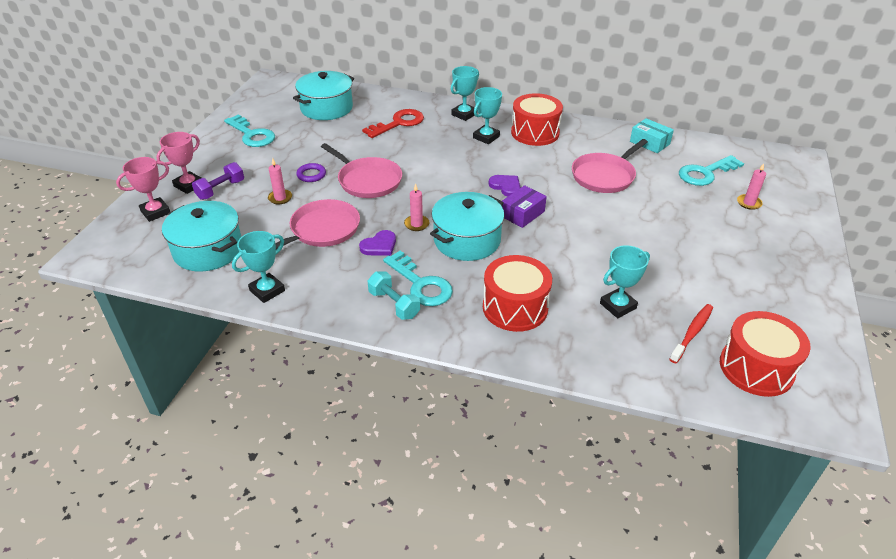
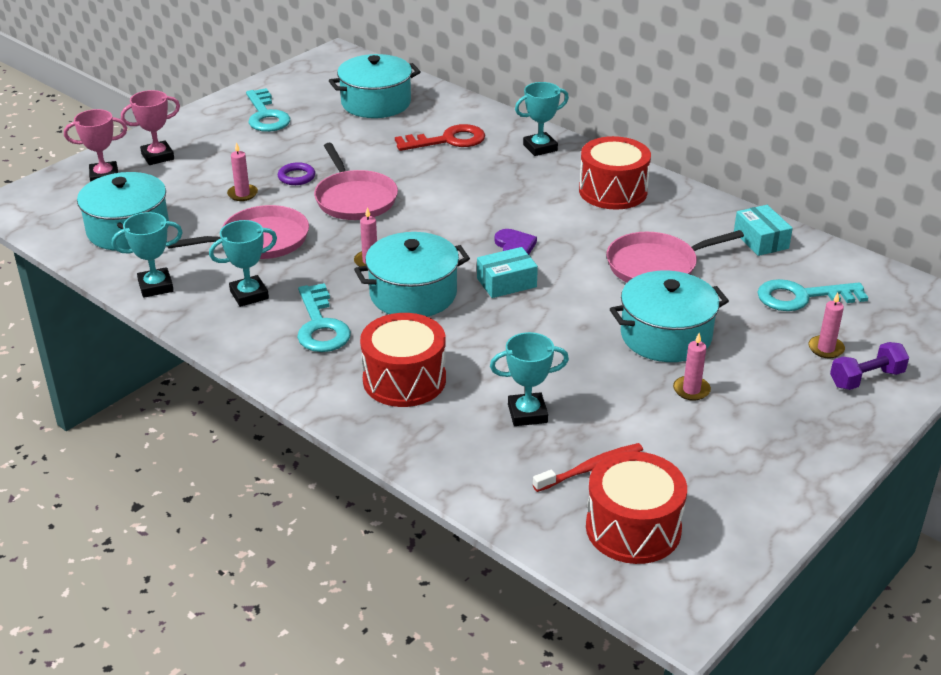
camera: 25 degrees right, 5 degrees down
(220, 190) = (187, 169): purple dumbbell -> purple dumbbell (866, 379)
(379, 246) = (309, 273): purple heart -> none
(394, 304) = (274, 337): turquoise dumbbell -> none
(486, 137) = (543, 182): turquoise trophy -> turquoise trophy (249, 295)
(522, 214) = (506, 283): purple box -> turquoise box
(652, 222) = (665, 336): none -> turquoise pot
(700, 255) = (691, 390): none -> pink candle

